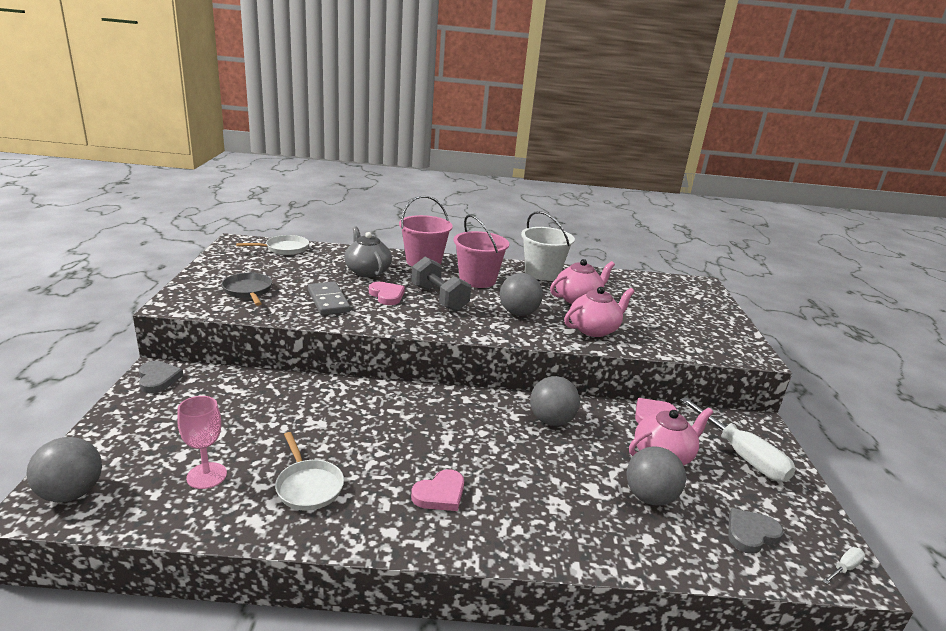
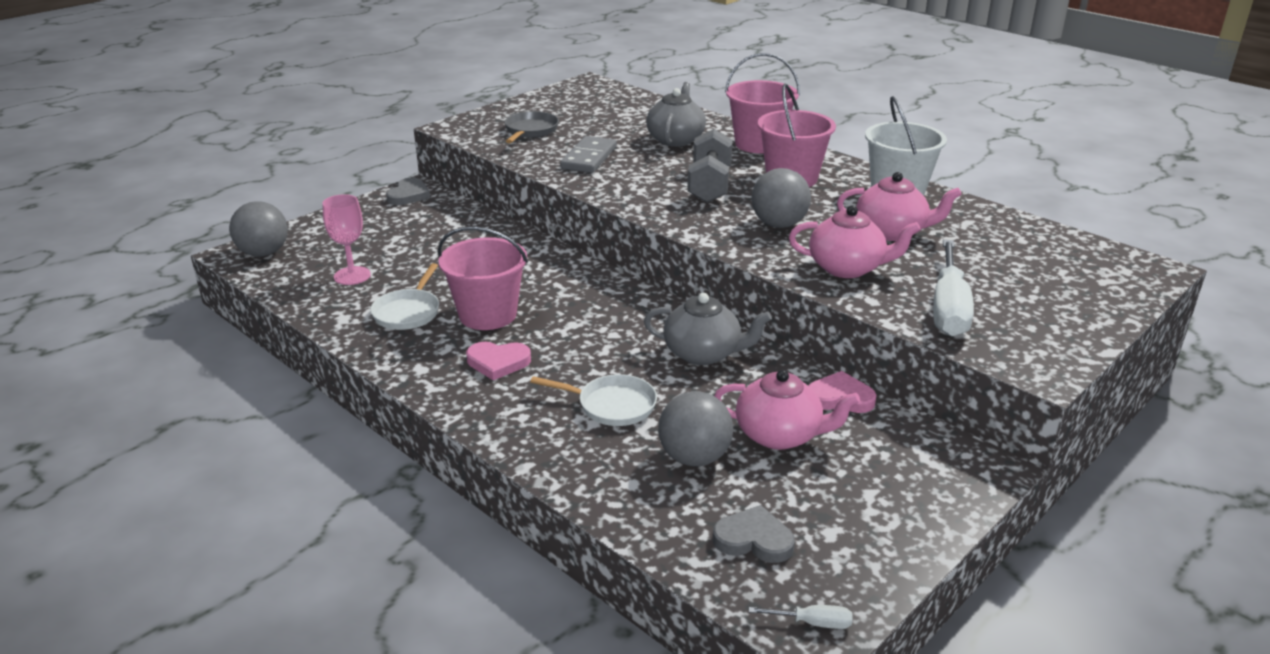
camera: 45 degrees right, 5 degrees up
(284, 249) = (625, 98): white pan -> white pan (612, 405)
(376, 458) = (488, 315): none -> pink bucket
(387, 295) = (656, 168): pink heart -> none
(551, 420) = (703, 353): grey ball -> grey teapot
(741, 455) = (888, 480): white screwdriver -> white screwdriver (948, 308)

